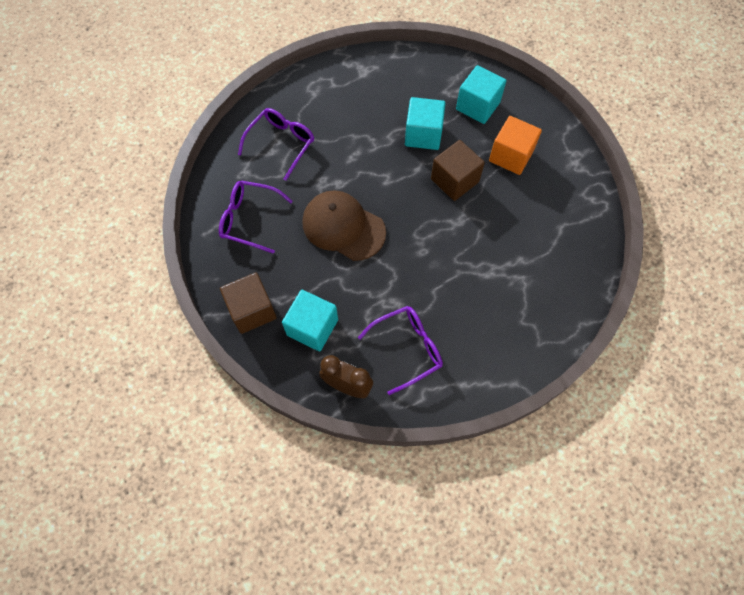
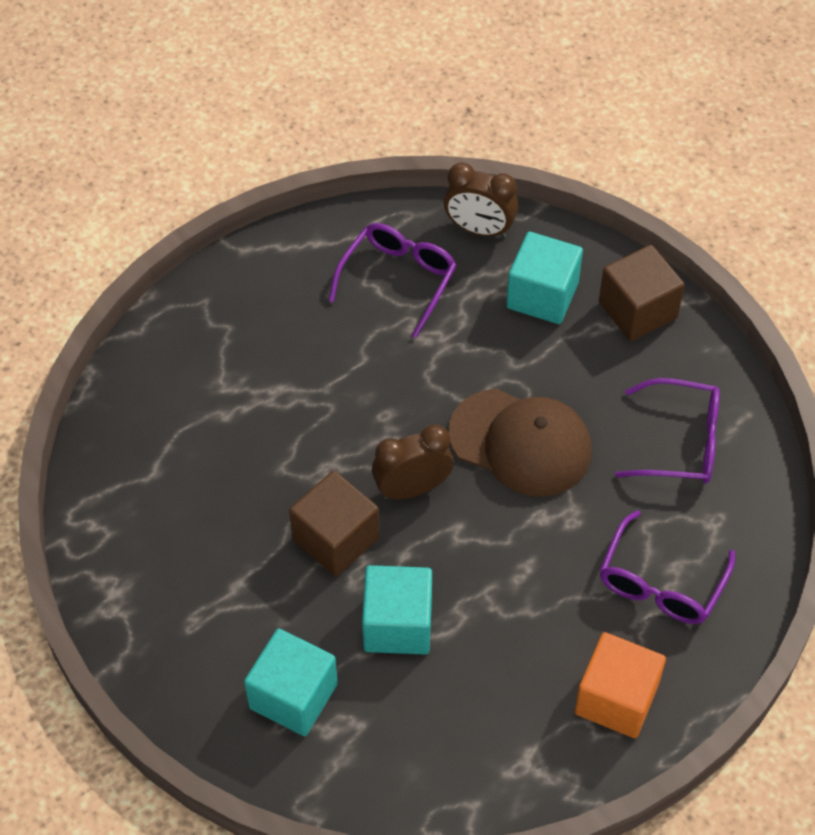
camera: 175 degrees right, 10 degrees down
(407, 348) = (398, 279): purple glasses -> purple glasses turned 150 degrees clockwise
(410, 205) = (412, 488): none -> brown clock
(511, 156) = (232, 595): orange cube -> orange cube (616, 699)

